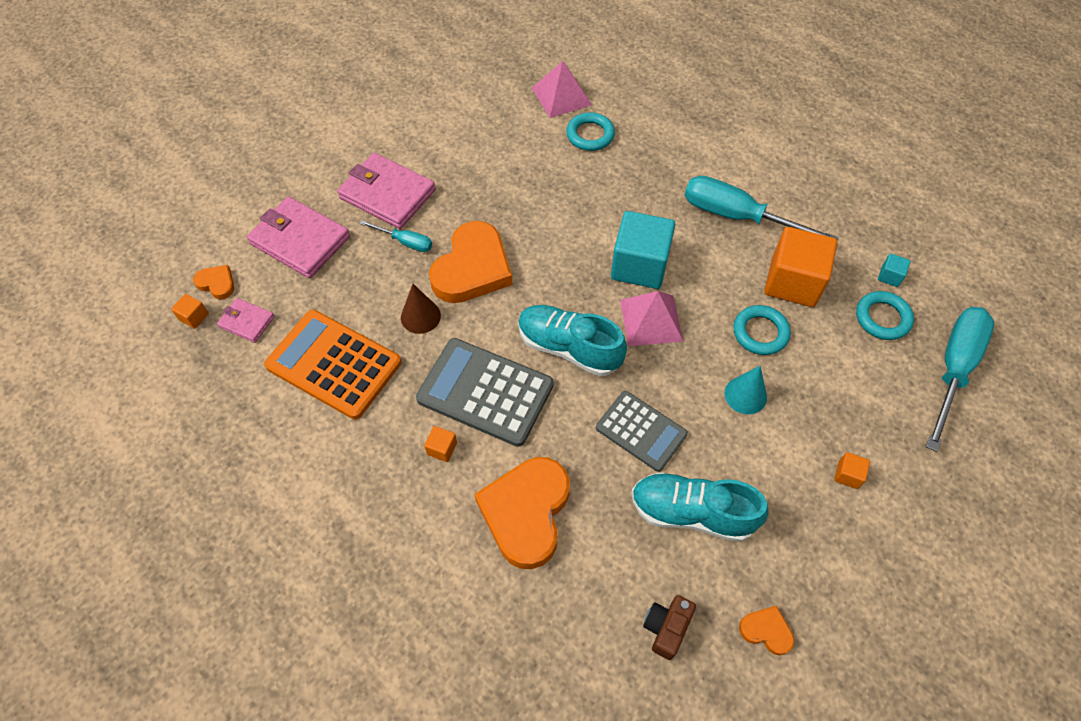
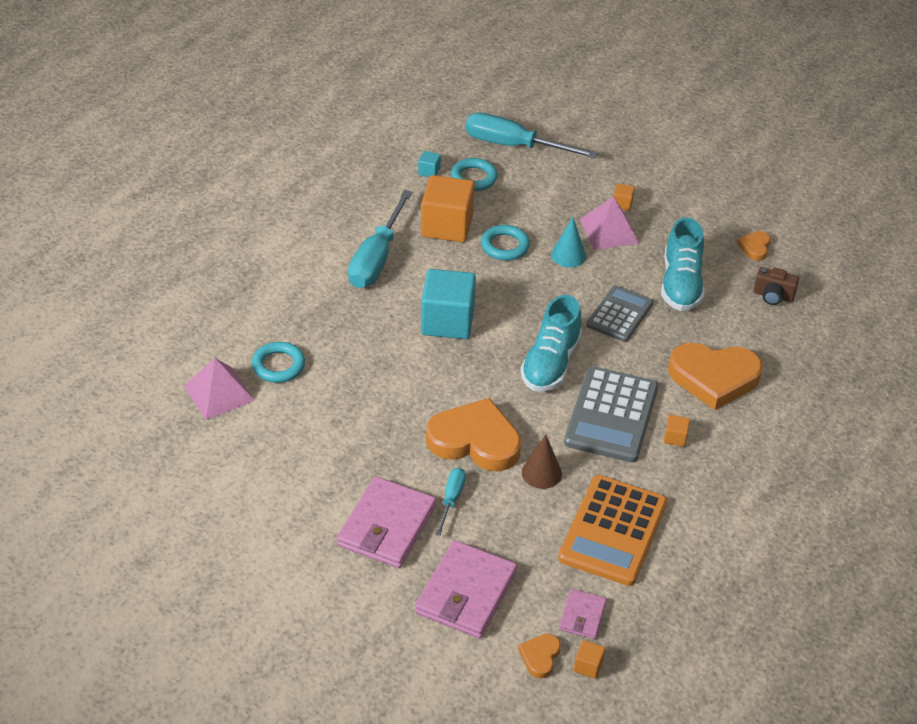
camera: 100 degrees left, 15 degrees down
(651, 320) = (507, 312): pink pyramid -> pink pyramid (609, 231)

